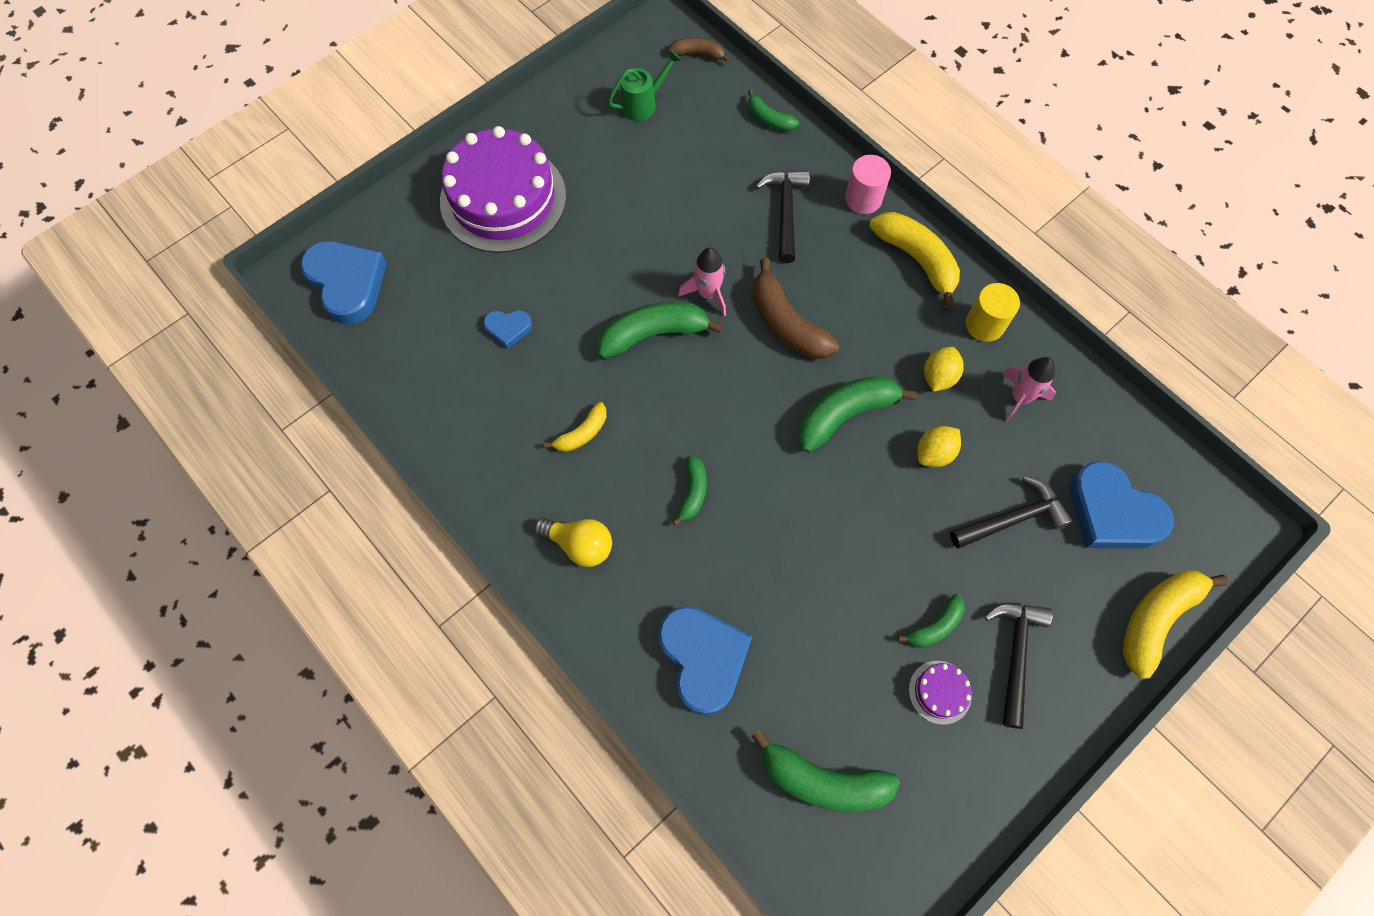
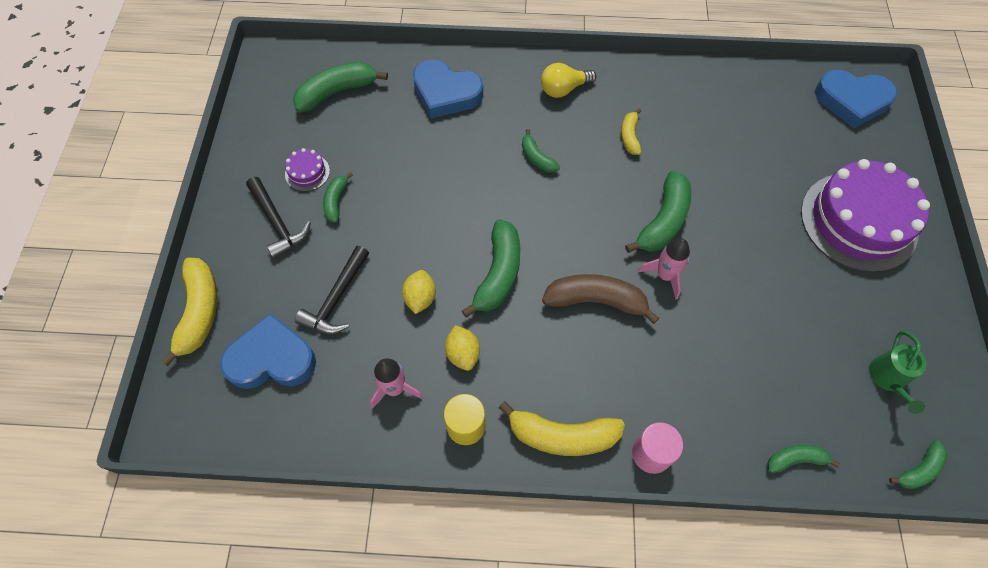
camera: 135 degrees right, 5 degrees down
(508, 328) = (741, 152): blue heart -> none
(698, 54) = (918, 470): brown banana -> green banana
(785, 212) = (690, 385): black hammer -> none

